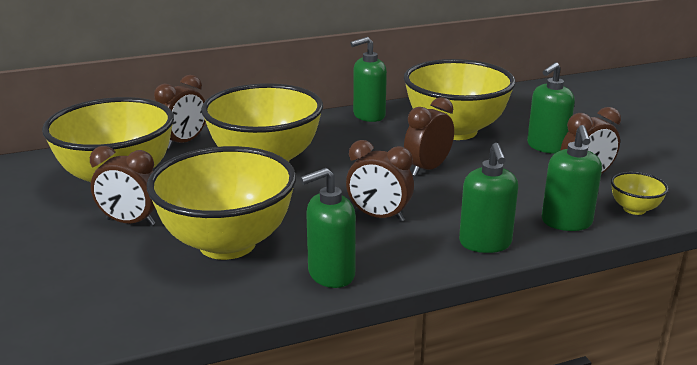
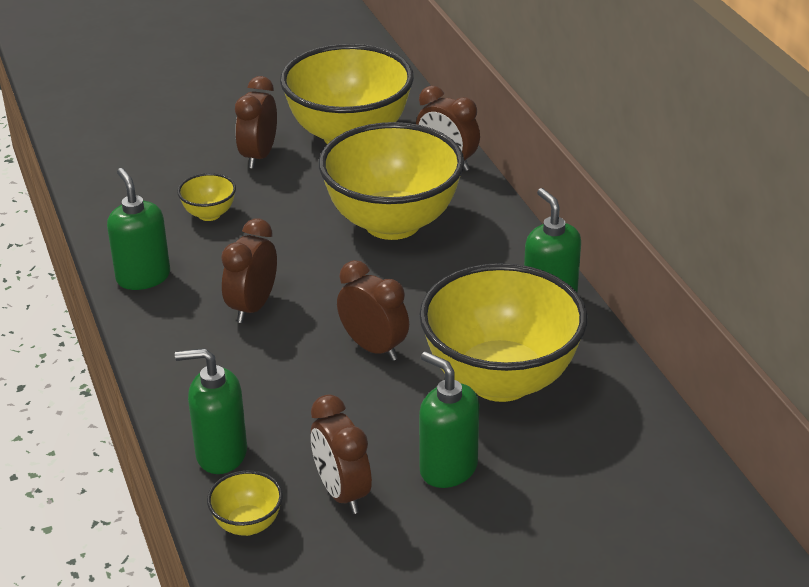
camera: 90 degrees right, 10 degrees up
(227, 244) = (209, 214): yellow bowl -> yellow bowl, size x0.41
(485, 243) = (183, 382): green soap dispenser -> none

